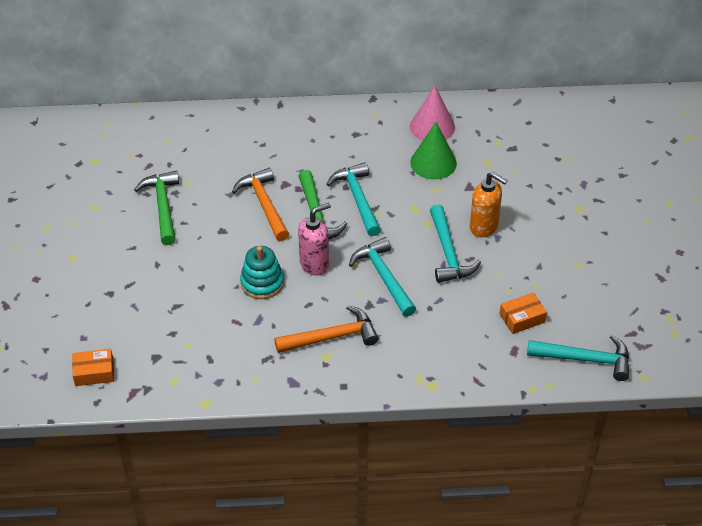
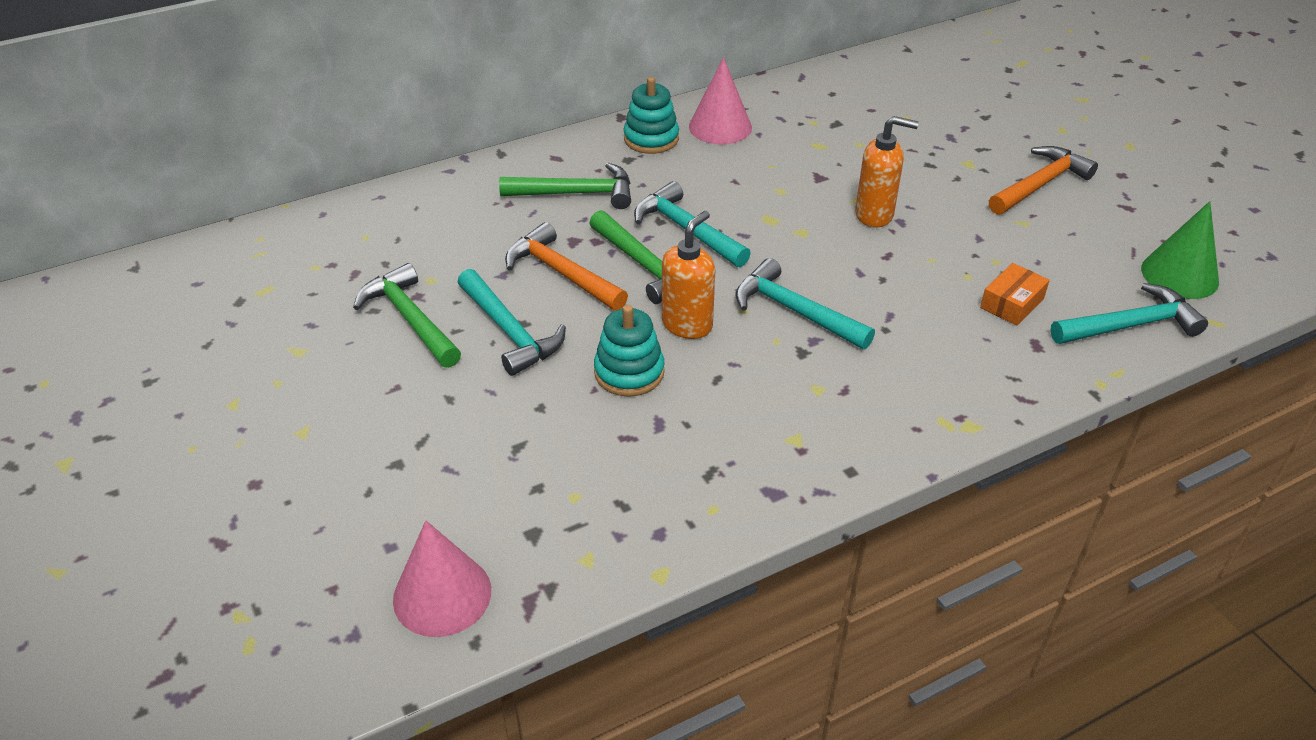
camera: 25 degrees left, 5 degrees down
(94, 372) = (442, 595): orange box -> pink cone
(307, 150) = (576, 193): none -> green hammer
(314, 264) = (687, 324): pink soap dispenser -> orange soap dispenser
(332, 337) = (783, 410): orange hammer -> orange hammer (1040, 184)
(380, 122) = (651, 139): none -> turquoise stacking toy
(433, 163) = (753, 163): green cone -> green cone (1179, 275)
(448, 253) = (855, 257): turquoise hammer -> turquoise hammer (510, 332)

